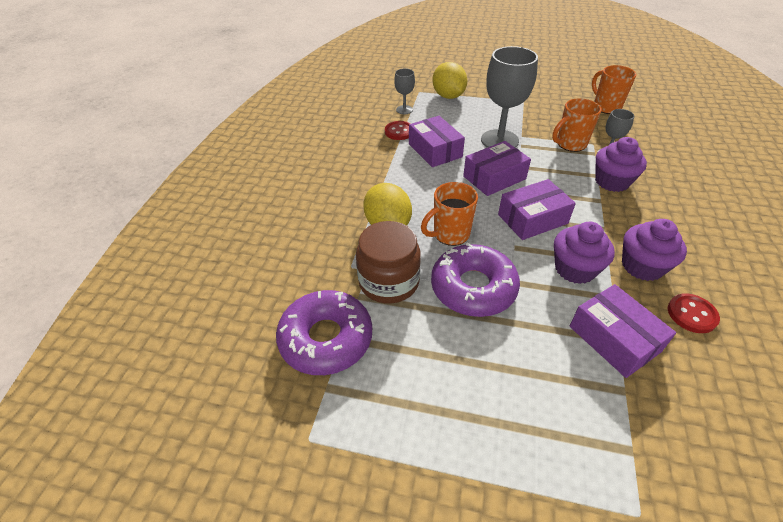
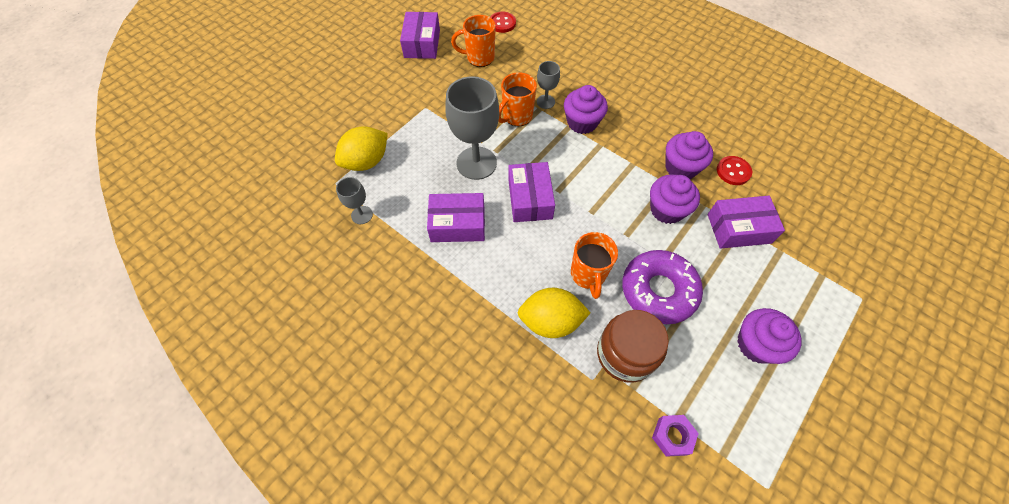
camera: 65 degrees left, 15 degrees up
(326, 339) = (672, 436): purple donut -> purple nut
(399, 132) = (401, 240): red button -> red button (502, 23)
(448, 96) = (366, 162): yellow lemon -> yellow lemon turned 45 degrees counterclockwise
(472, 391) = (756, 344): none -> purple cupcake
(532, 219) = (599, 203): purple box -> purple box (422, 44)
(570, 144) = (516, 116): orange mug -> orange mug turned 45 degrees clockwise

